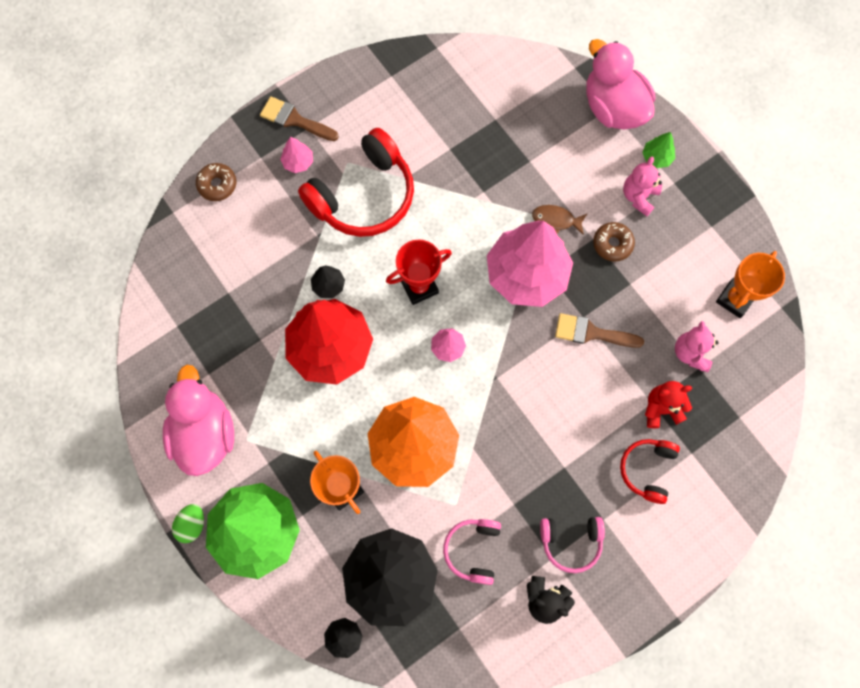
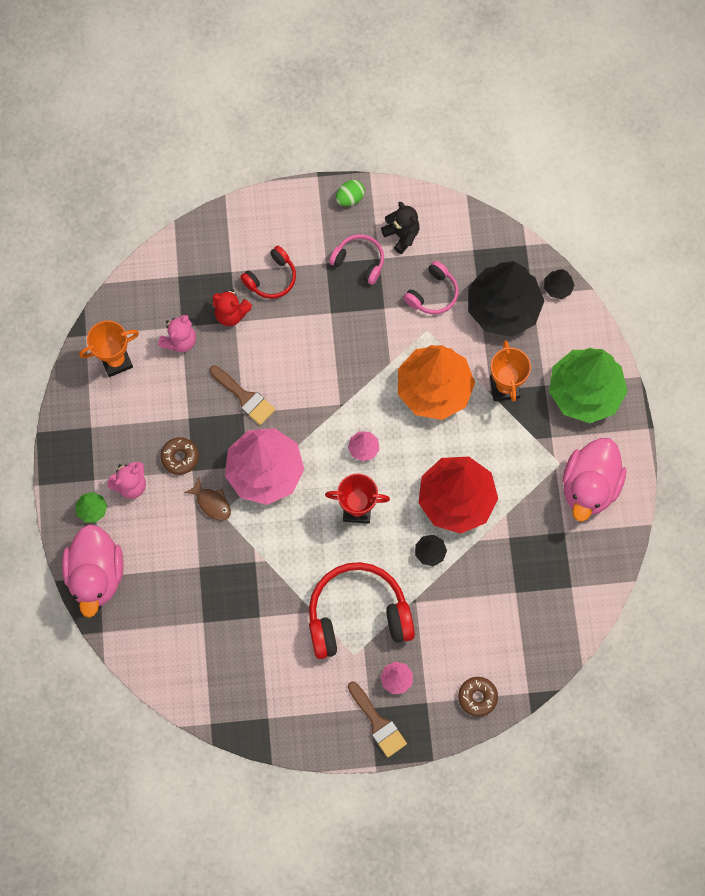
camera: 150 degrees left, 0 degrees up
(192, 524) = (630, 423): green egg -> green egg (350, 198)

